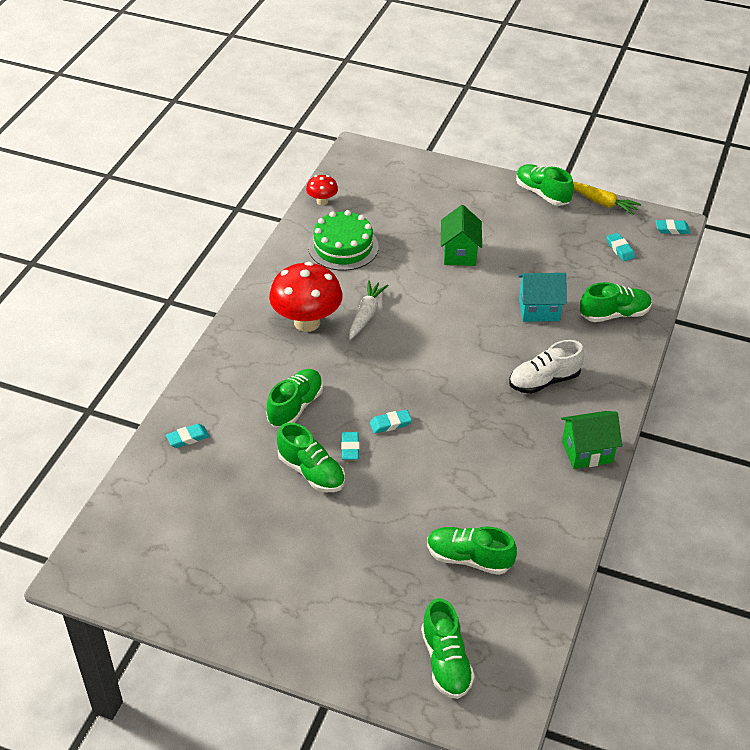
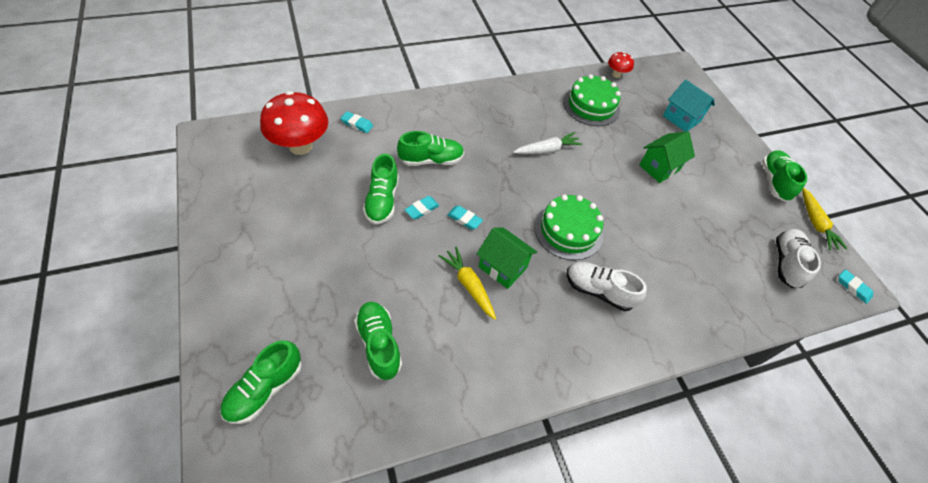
camera: 45 degrees right, 10 degrees up
(307, 322) = (508, 125): red mushroom -> red mushroom (300, 146)
(464, 463) = (469, 285): none -> yellow carrot
(468, 360) = (568, 230): none -> green cake
(539, 310) = (663, 246): turquoise house -> turquoise house (681, 119)
(587, 452) = (557, 366): green house -> green house (502, 267)
(614, 314) = (717, 299): green shoe -> none
(620, 249) = (786, 263): turquoise eraser -> white shoe

